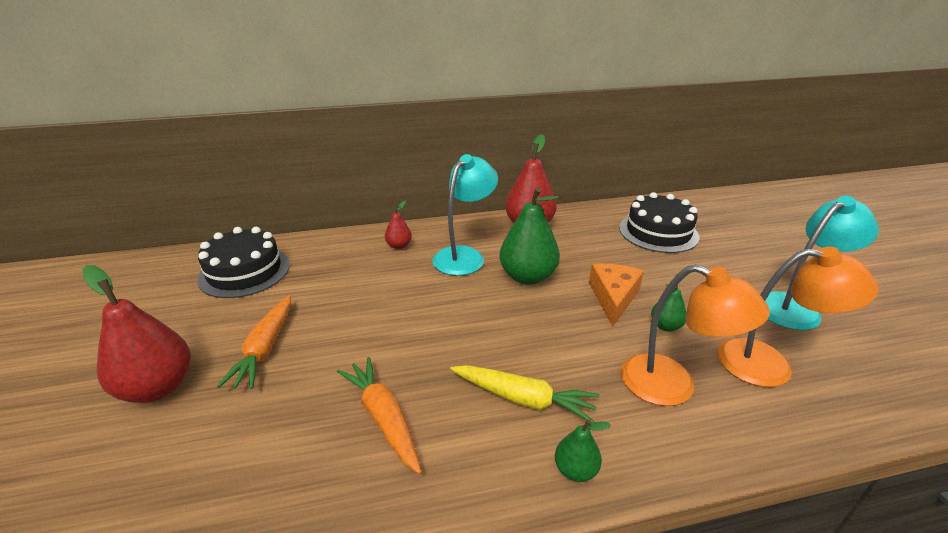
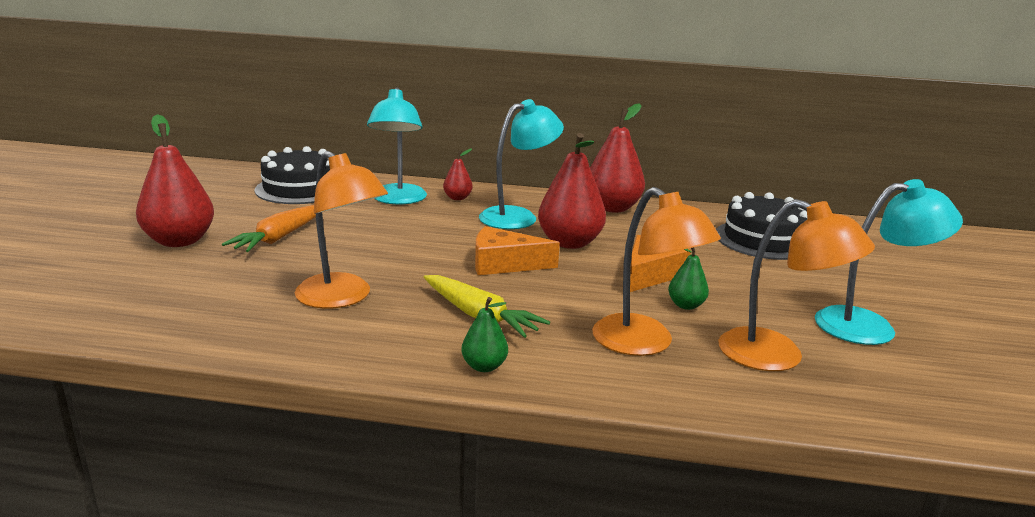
camera: 20 degrees right, 10 degrees down
(348, 262) = (398, 200): none -> turquoise lamp
(383, 418) = (342, 298): orange carrot -> orange lamp
(495, 320) = (504, 264): none -> orange cheese
(528, 277) = (570, 243): green pear -> red pear

